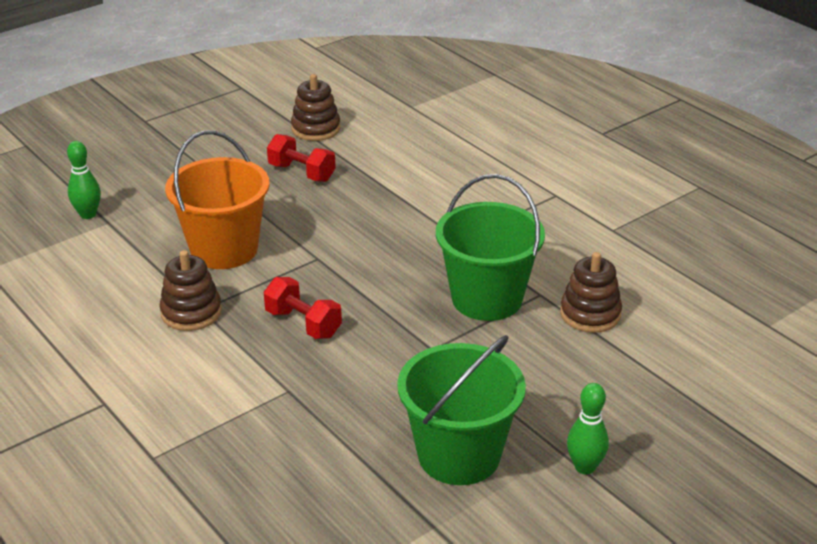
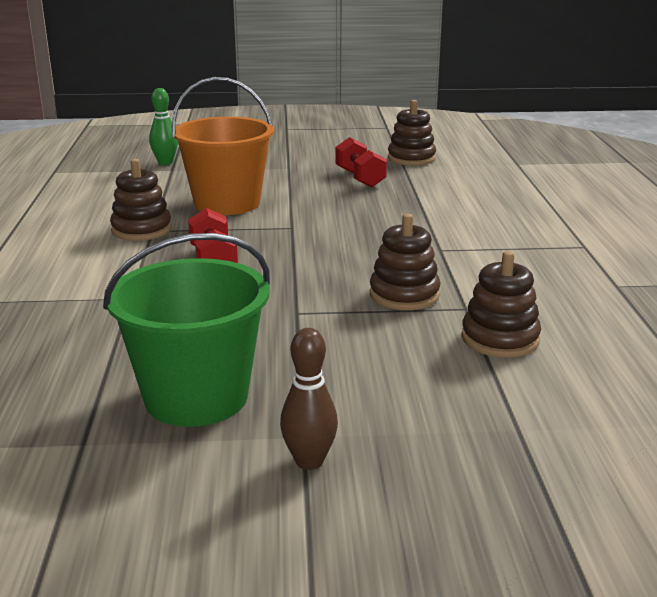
camera: 35 degrees right, 10 degrees down
(487, 299) = (404, 295): green bucket -> brown stacking toy
(585, 467) = (309, 461): green bowling pin -> brown bowling pin

